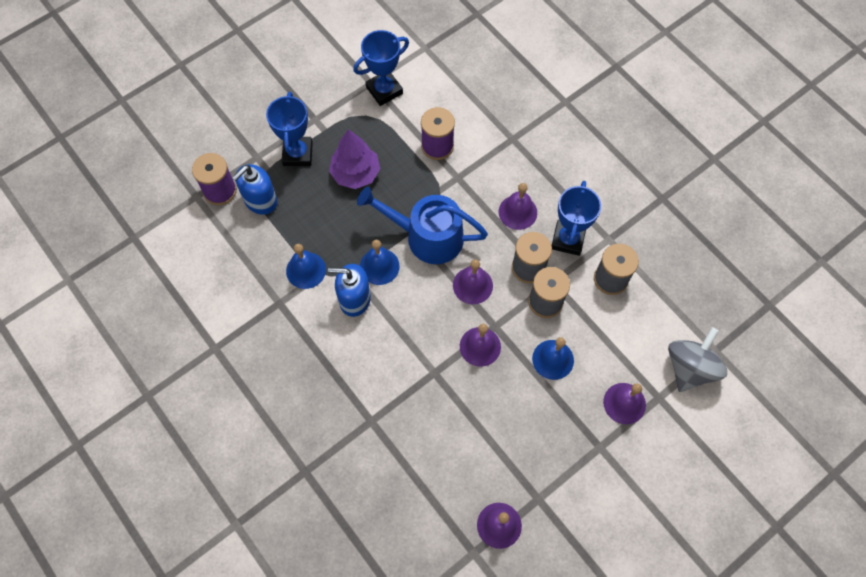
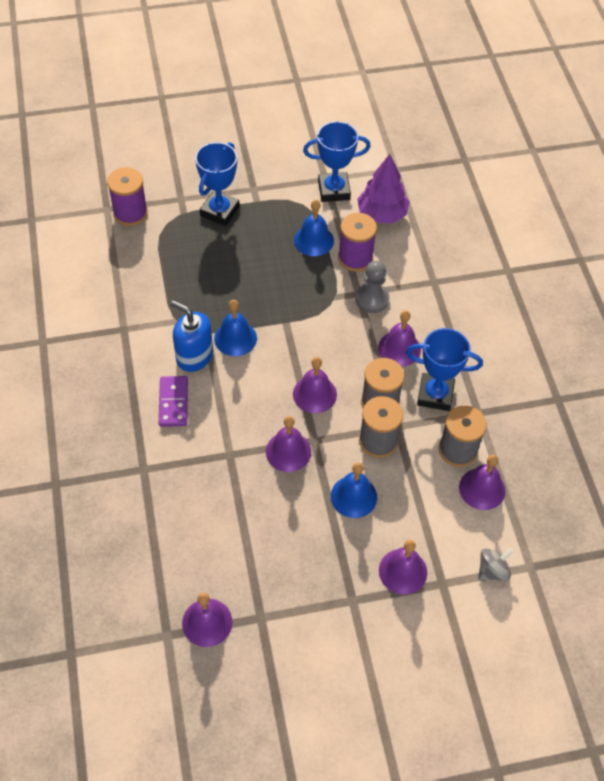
camera: 25 degrees right, 10 degrees down
(260, 200) = (161, 236): blue soap dispenser -> none
(306, 270) = (165, 312): blue bell -> blue bell (314, 240)
(355, 173) = (263, 249): purple tree -> purple tree (382, 214)
(361, 349) = (173, 402): none -> purple domino
(427, 236) = (297, 332): blue watering can -> none
(471, 178) = (372, 299): none -> grey pawn
(568, 239) = (435, 394): blue trophy -> blue trophy turned 60 degrees clockwise
(646, 303) = (482, 489): none -> purple bell
(690, 368) = (492, 570): grey spinning top -> grey spinning top, size x0.55

